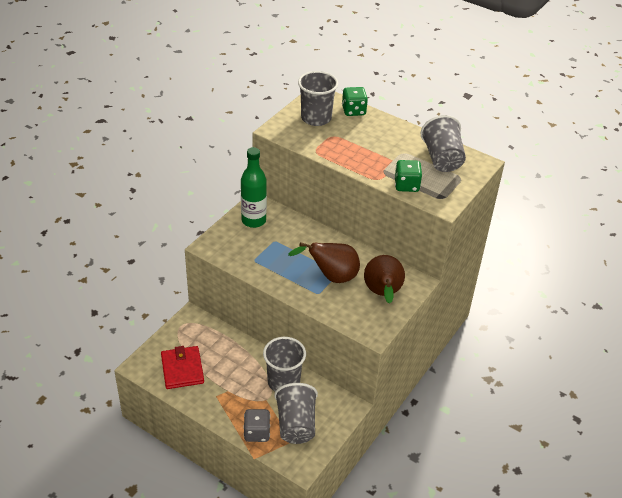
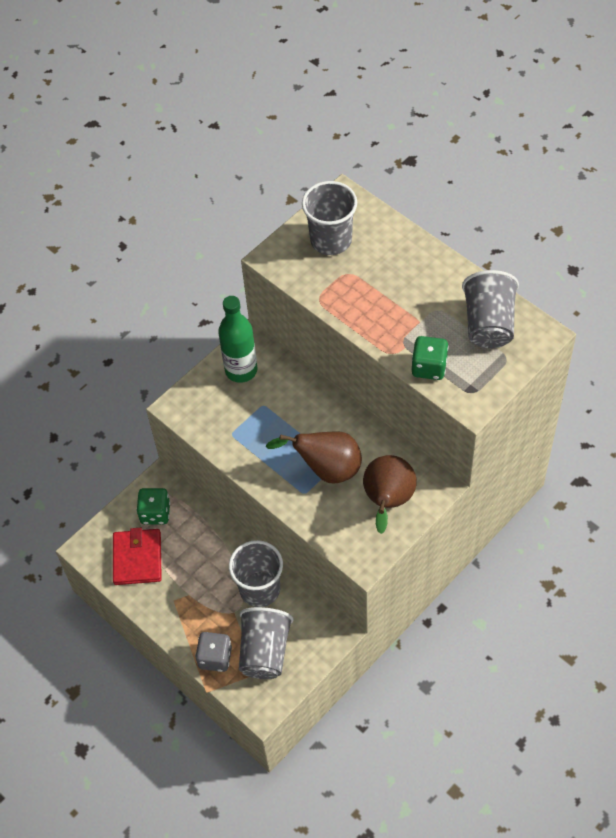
camera: 15 degrees right, 15 degrees up
(353, 111) = (385, 229): green dice -> green dice (155, 513)

